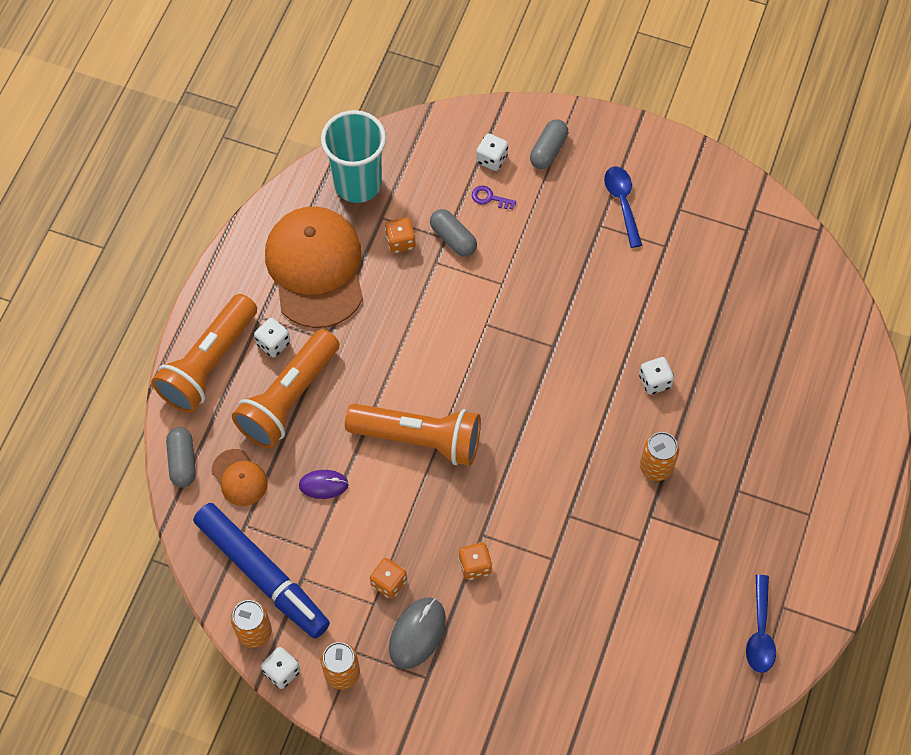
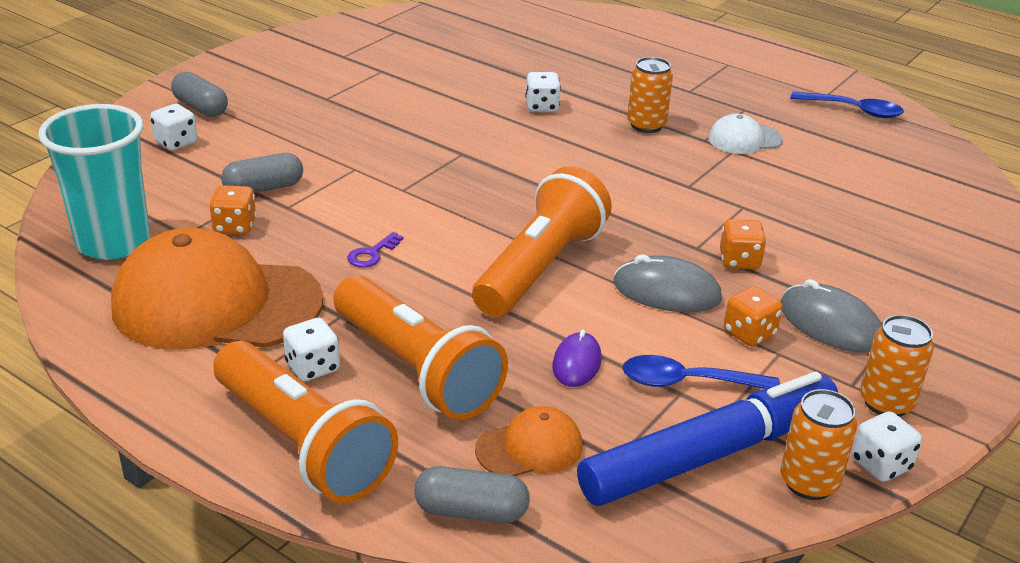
camera: 75 degrees left, 30 degrees down
(419, 523) = (666, 291): none -> grey mouse
(489, 198) = (228, 154): purple key -> purple key (372, 254)
(622, 203) = (309, 81): blue spoon -> blue spoon (687, 382)
(664, 547) = (744, 139): none -> white cap

